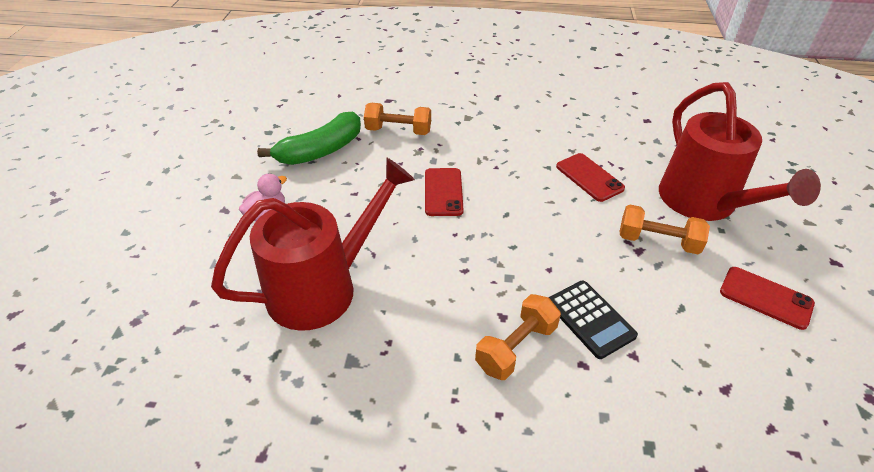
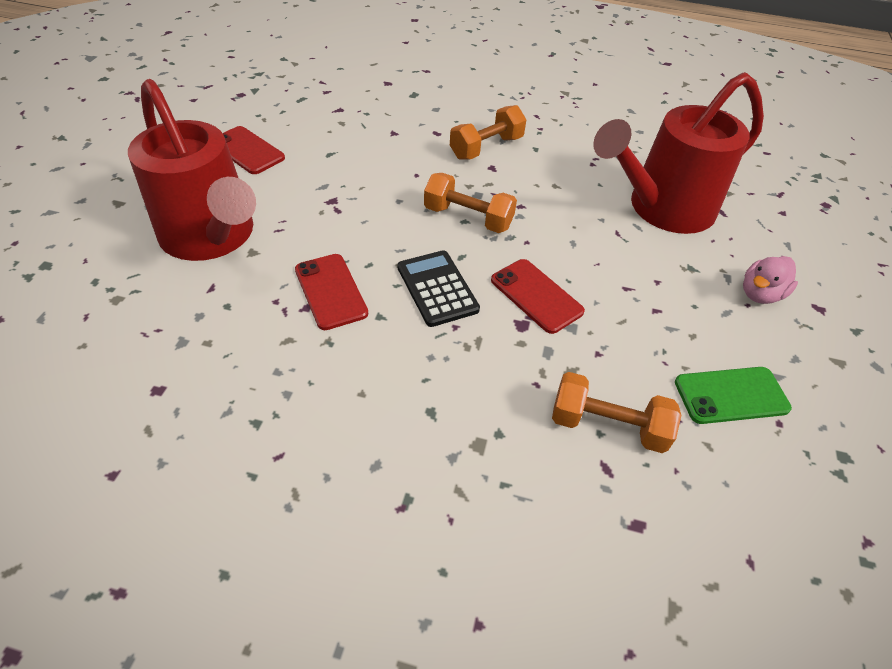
camera: 175 degrees left, 5 degrees up
(320, 151) = (731, 395): green banana -> green phone
(443, 192) = (536, 296): red phone -> red phone turned 45 degrees counterclockwise
(590, 319) = (415, 156): black calculator -> black calculator (437, 288)
(658, 241) = (305, 206): orange dumbbell -> orange dumbbell (468, 218)
(704, 203) = (212, 237): red watering can -> red watering can turned 150 degrees clockwise

